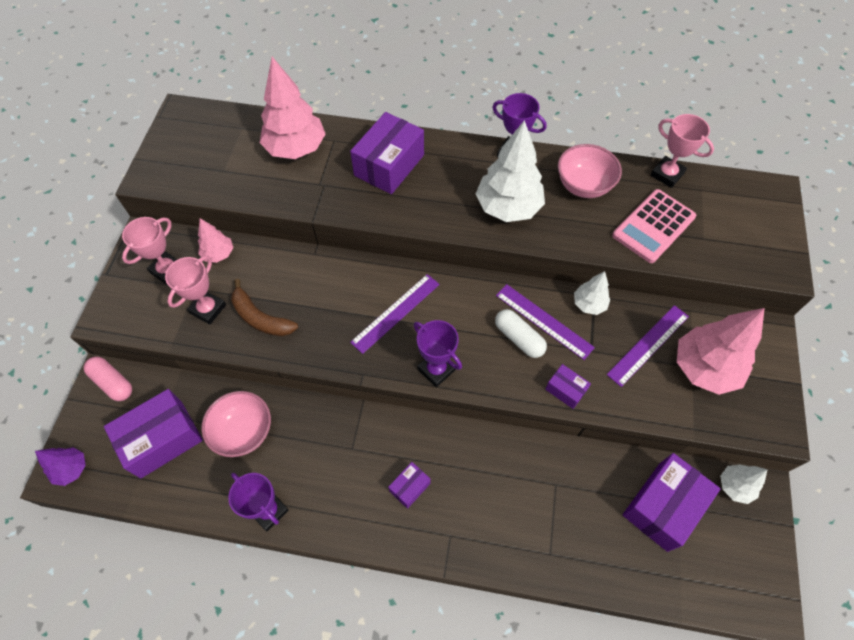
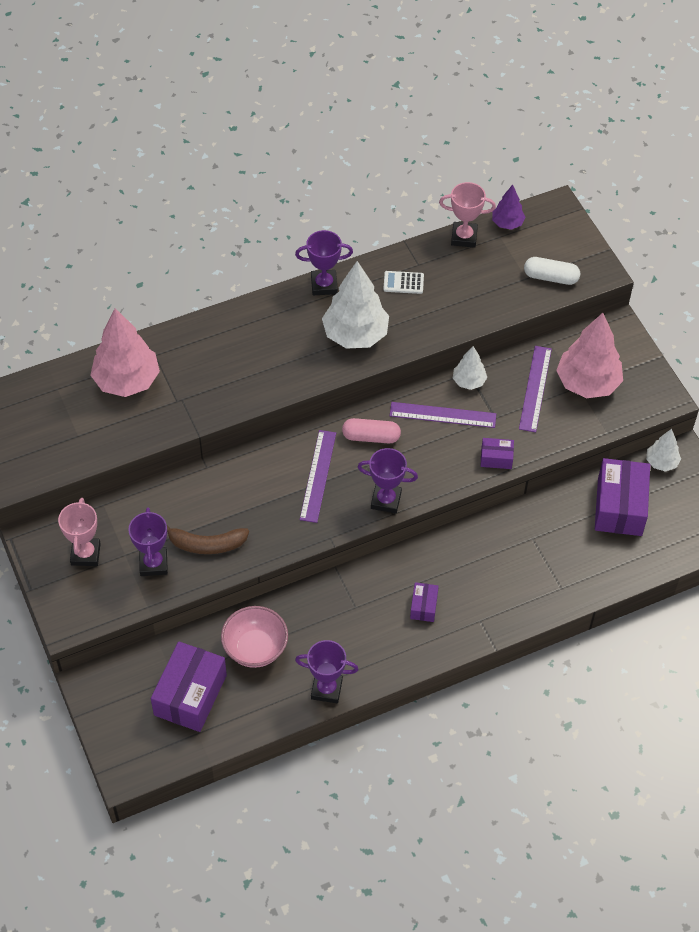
camera: 35 degrees left, 5 degrees down
(71, 469) = (133, 762): purple tree -> purple tree (507, 223)
(113, 382) = (103, 681): pink capsule -> pink capsule (371, 437)
(208, 309) = (153, 564): pink trophy -> purple trophy
(219, 254) = (120, 515): pink tree -> none
(389, 165) = (225, 351): purple box -> none
(519, 338) = (433, 439): white capsule -> white capsule (551, 277)
(583, 185) = (403, 283): pink bowl -> white calculator
(653, 226) = (482, 288): pink calculator -> none

